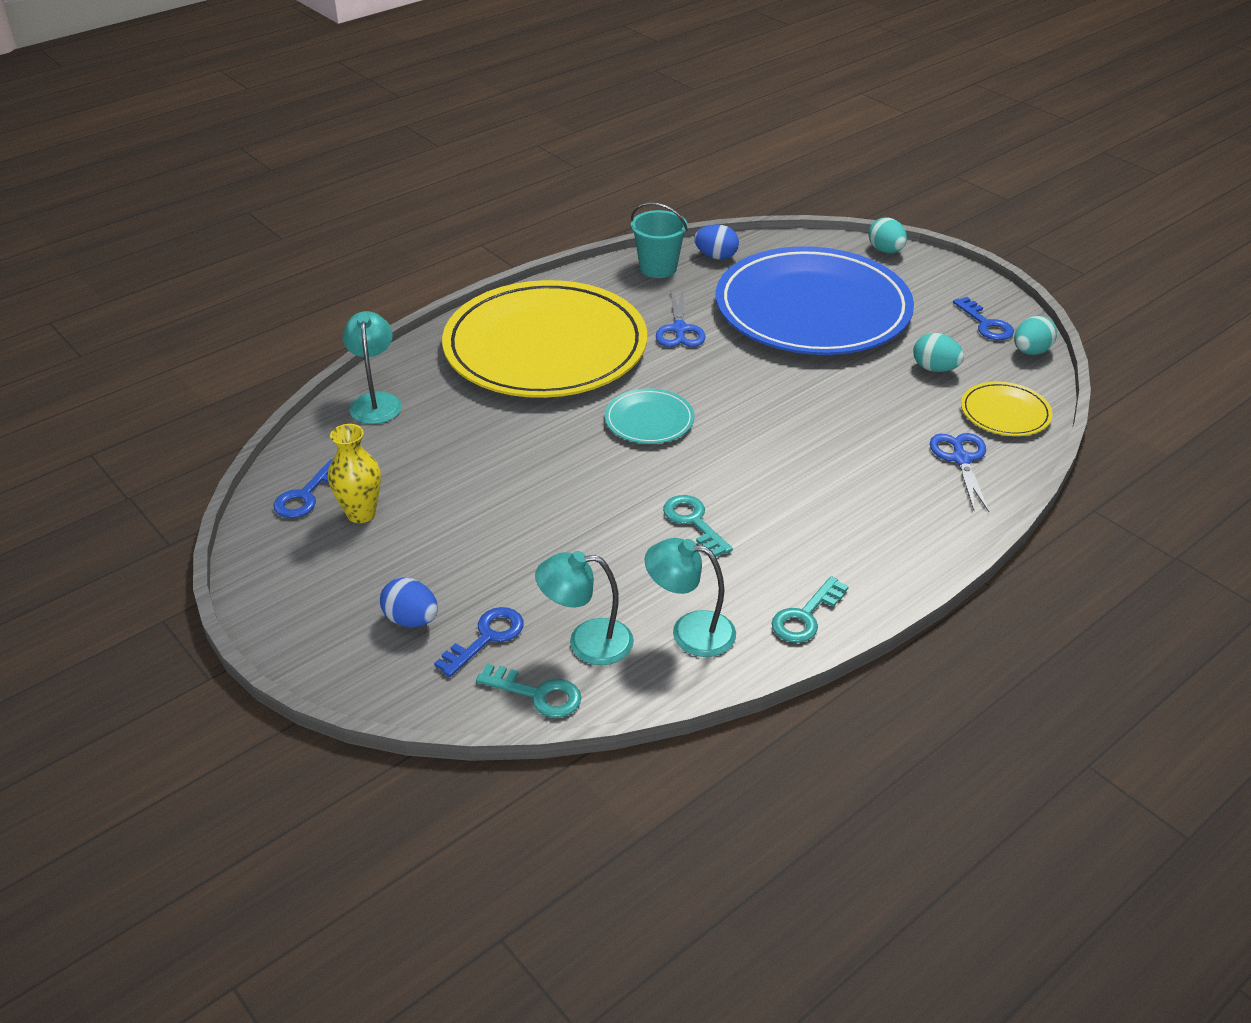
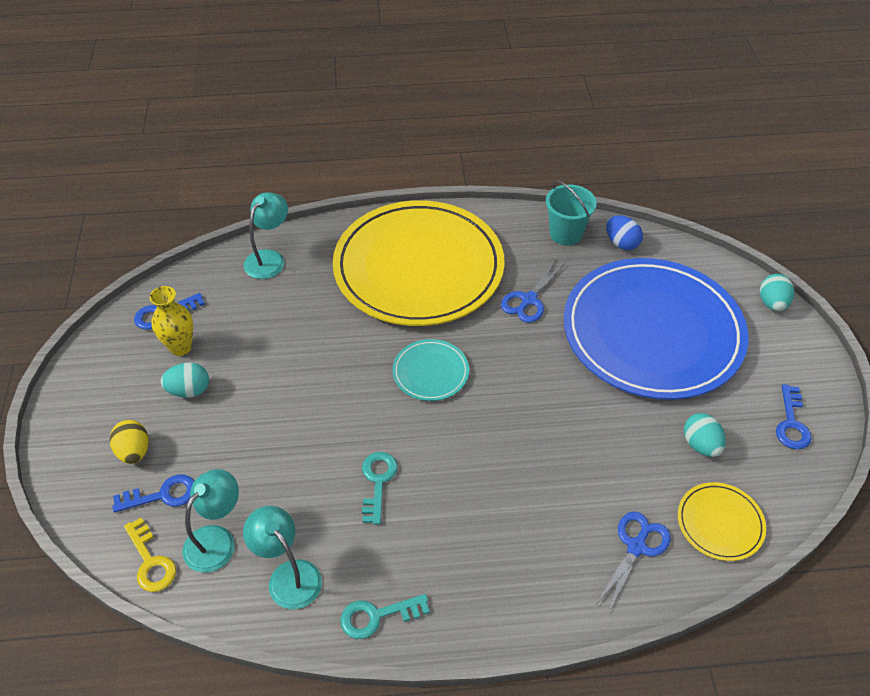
camera: 35 degrees right, 10 degrees up
(411, 620) = (134, 451): blue egg -> yellow egg
(538, 694) = (151, 561): turquoise key -> yellow key
(587, 642) = (217, 539): turquoise lamp -> turquoise lamp turned 90 degrees clockwise
(1030, 351) = (806, 473): turquoise egg -> turquoise egg (189, 390)

